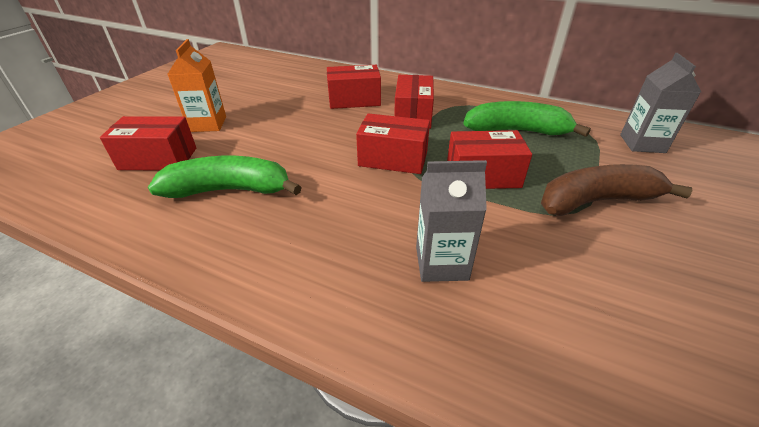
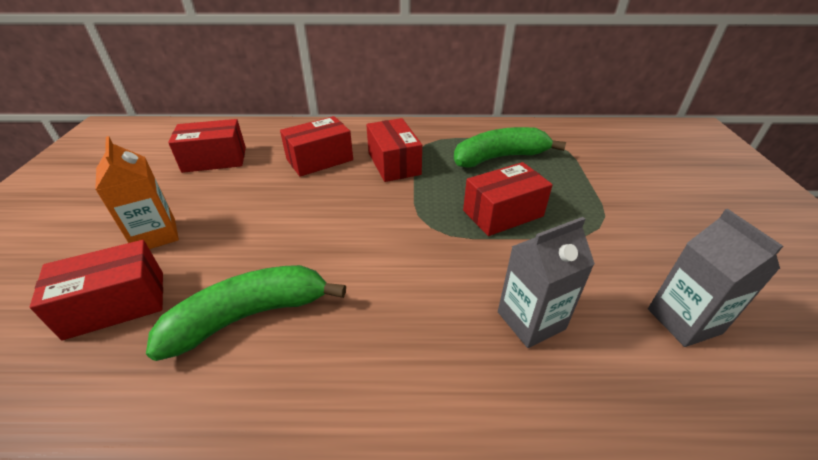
camera: 25 degrees left, 0 degrees up
(393, 159) = (408, 219): red box -> red box (215, 159)
(596, 201) = (607, 211): brown banana -> none
(642, 144) = (602, 145): grey carton -> grey carton (684, 321)

